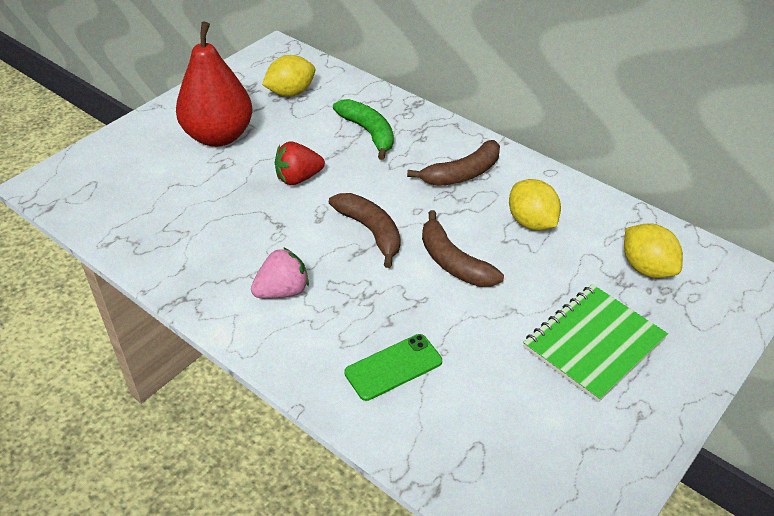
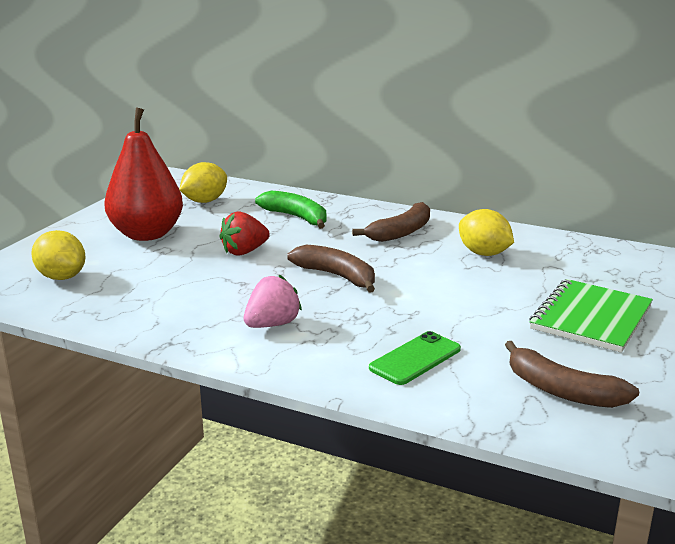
camera: 15 degrees left, 20 degrees down
(453, 262) = (428, 285): brown banana -> brown banana (562, 391)
(647, 268) = (603, 268): yellow lemon -> yellow lemon (61, 277)

